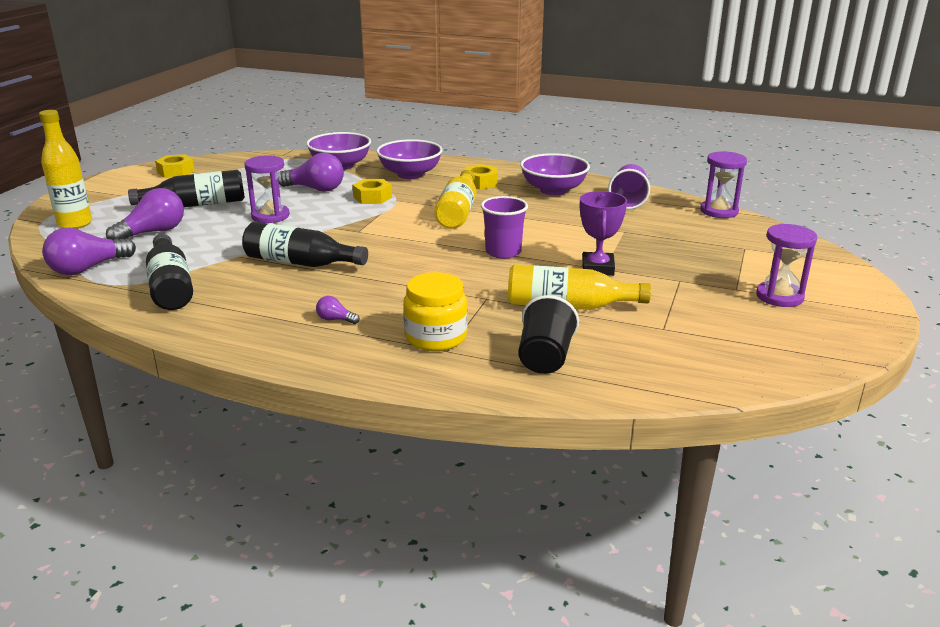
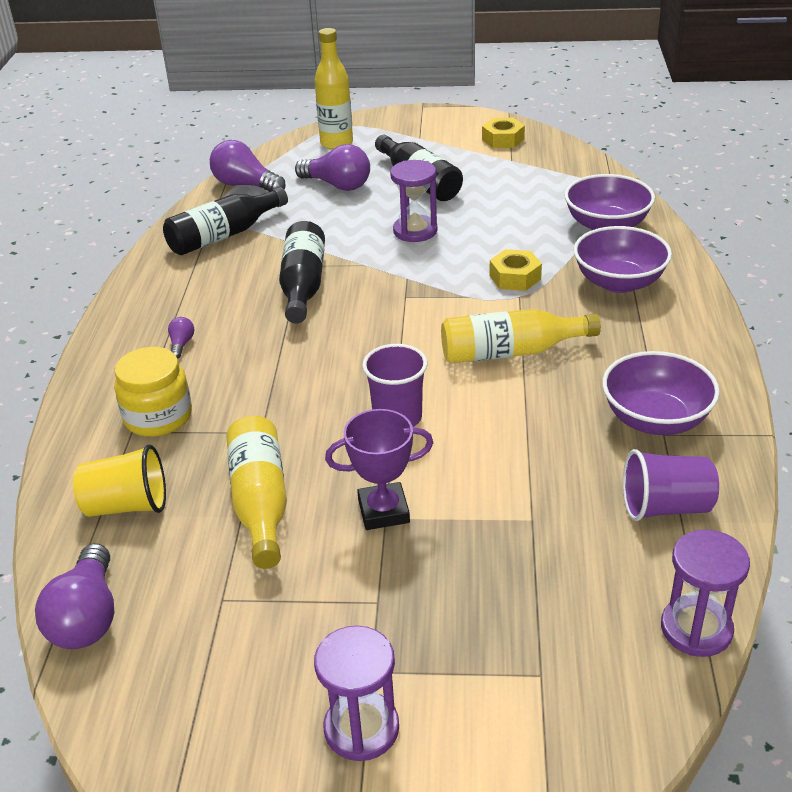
camera: 75 degrees right, 10 degrees up
(315, 189) = (514, 233): purple light bulb -> purple light bulb (87, 617)
(481, 183) = (633, 346): yellow nut -> none
(545, 358) = (127, 505): black cup -> yellow cup

